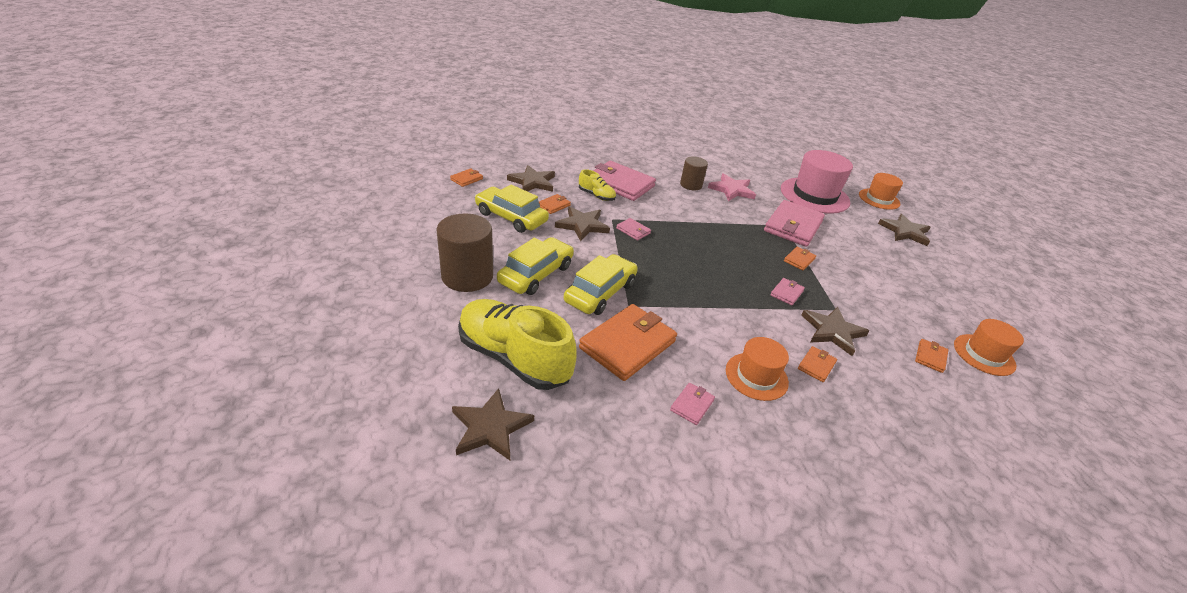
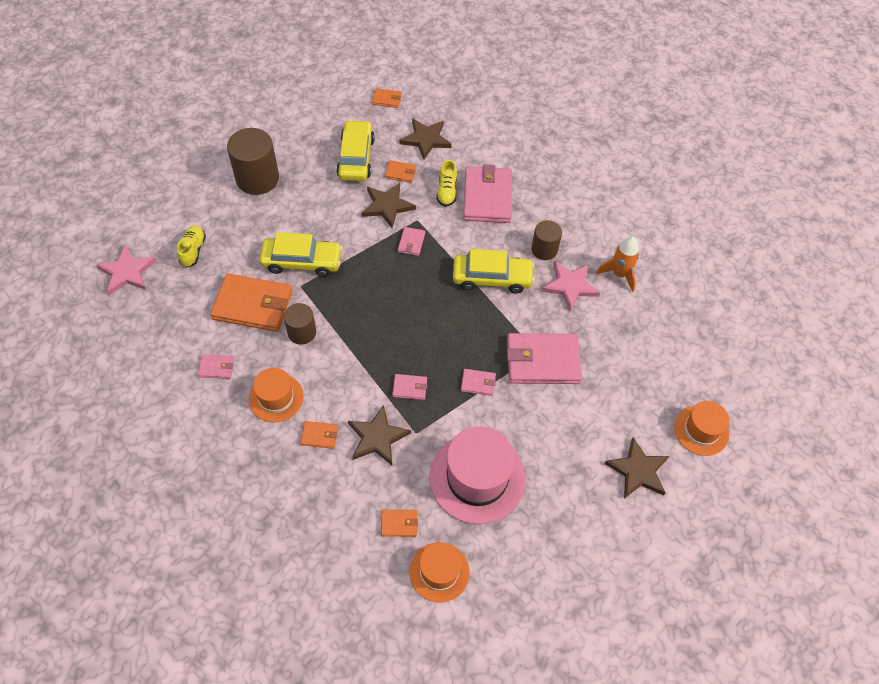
camera: 60 degrees right, 20 degrees up
(490, 427) = (127, 272): brown star -> pink star
(514, 358) = (193, 250): yellow shoe -> yellow shoe, size x0.46
(536, 274) = (293, 213): yellow car -> yellow car (492, 278)
(686, 327) = (302, 332): none -> brown cylinder
(734, 171) = (619, 274): none -> orange rocket
(799, 260) = (478, 383): orange wallet -> pink wallet
(814, 195) = (639, 363): pink hat -> pink hat (477, 478)

